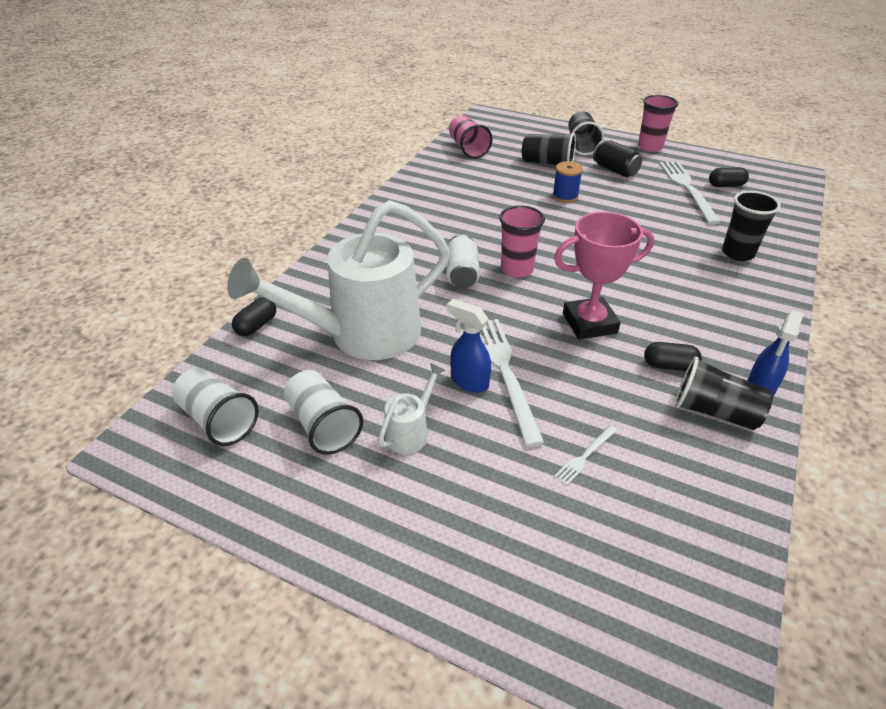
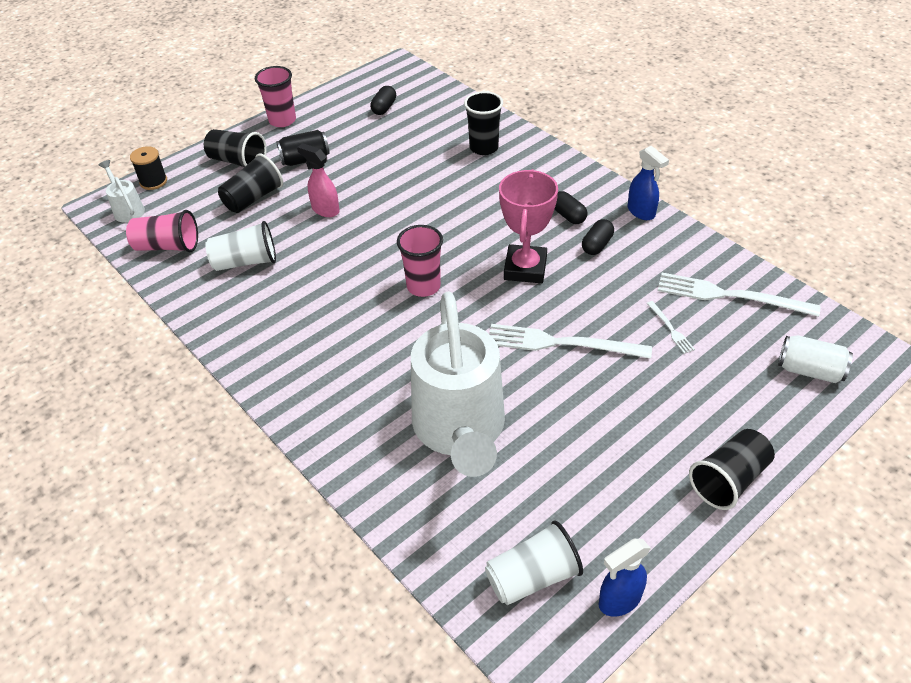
camera: 65 degrees left, 5 degrees up
(256, 325) = (396, 520): black capsule -> black capsule (568, 215)
(323, 425) = (574, 489): white cup -> white cup (246, 262)
(410, 432) = (606, 427): white watering can -> white watering can (127, 209)
(462, 274) = (407, 327): white can -> white can (809, 370)
(469, 381) = (562, 370): blue spray bottle -> blue spray bottle (619, 600)
(527, 123) = (153, 181): none -> black spool
(565, 196) = (325, 210): blue spool -> pink spray bottle
(687, 189) = (372, 131): white fork -> white fork (730, 296)
(714, 412) = (653, 243): black cup -> black cup (729, 480)

